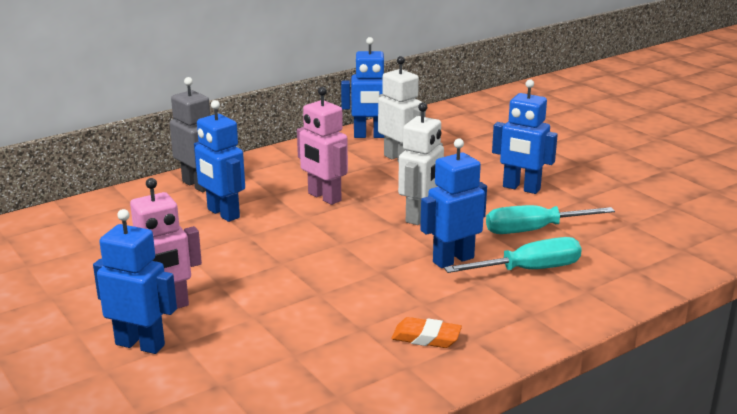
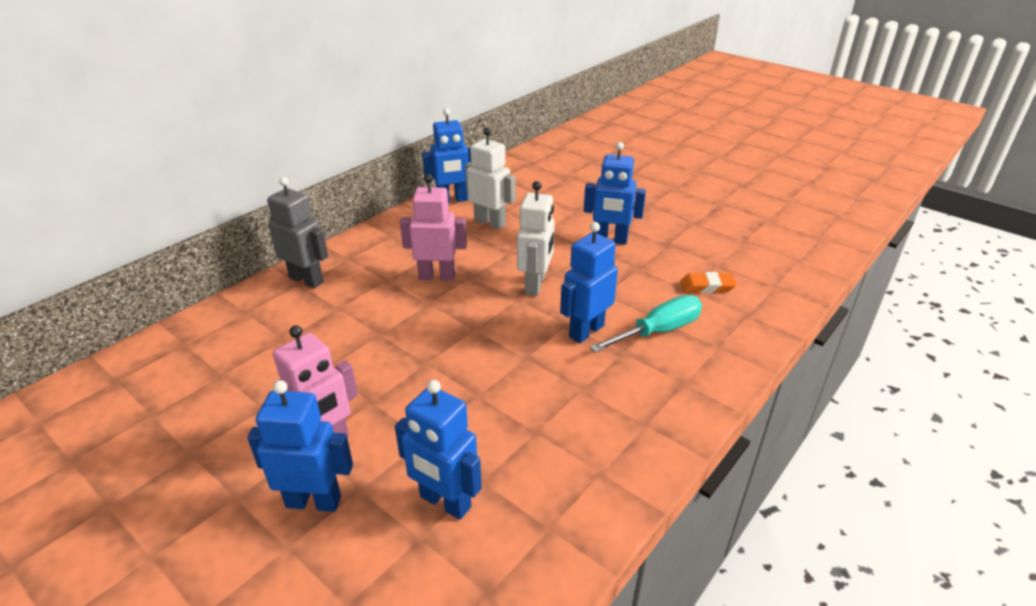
camera: 15 degrees left, 10 degrees up
(223, 214) = (344, 311): blue robot -> blue robot (445, 502)
(324, 197) = (437, 276): pink robot -> pink robot turned 150 degrees clockwise
(426, 338) = (601, 431): orange eraser -> orange eraser (707, 286)
(534, 230) = (642, 285): turquoise screwdriver -> none

